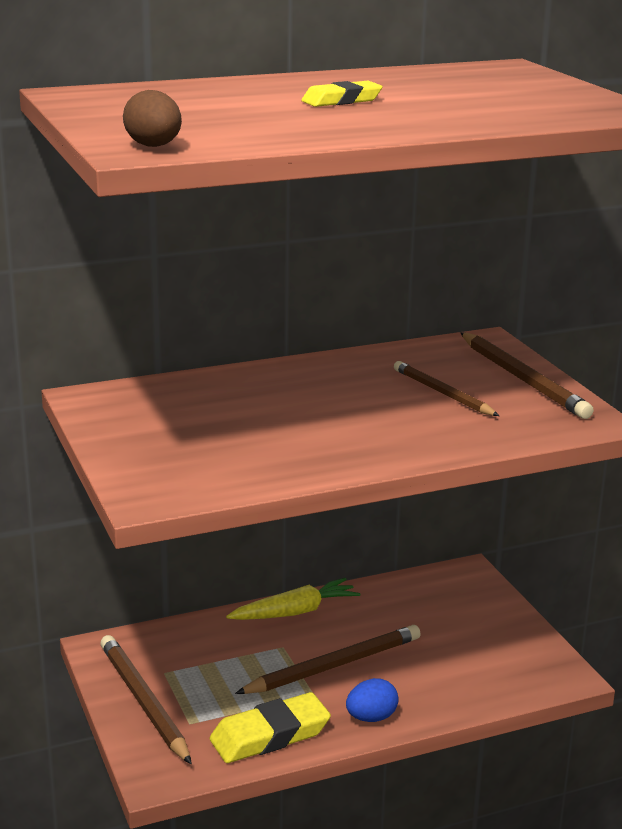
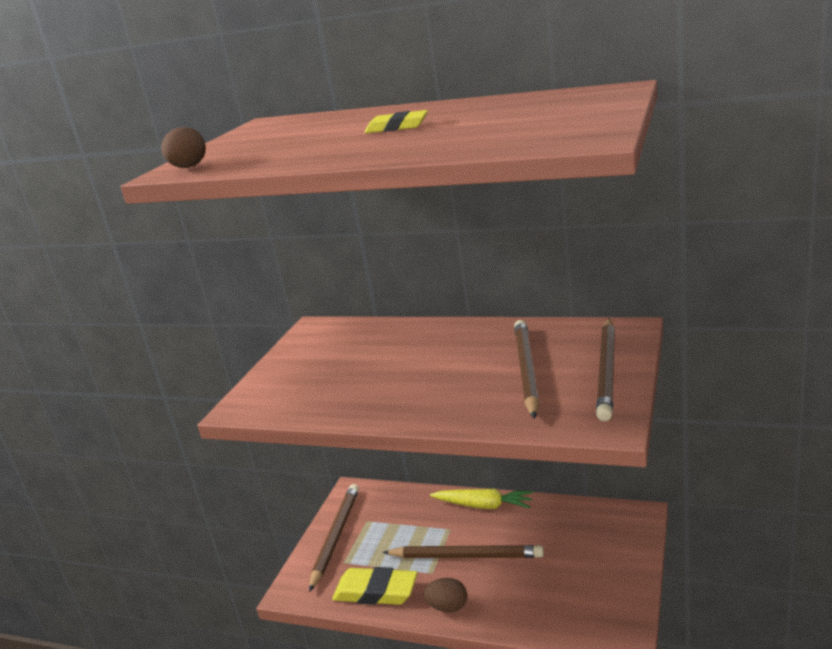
camera: 45 degrees right, 0 degrees up
(371, 718) = (448, 607): blue egg -> brown egg
(443, 393) = (526, 370): brown pencil -> brown pencil, size x1.50

